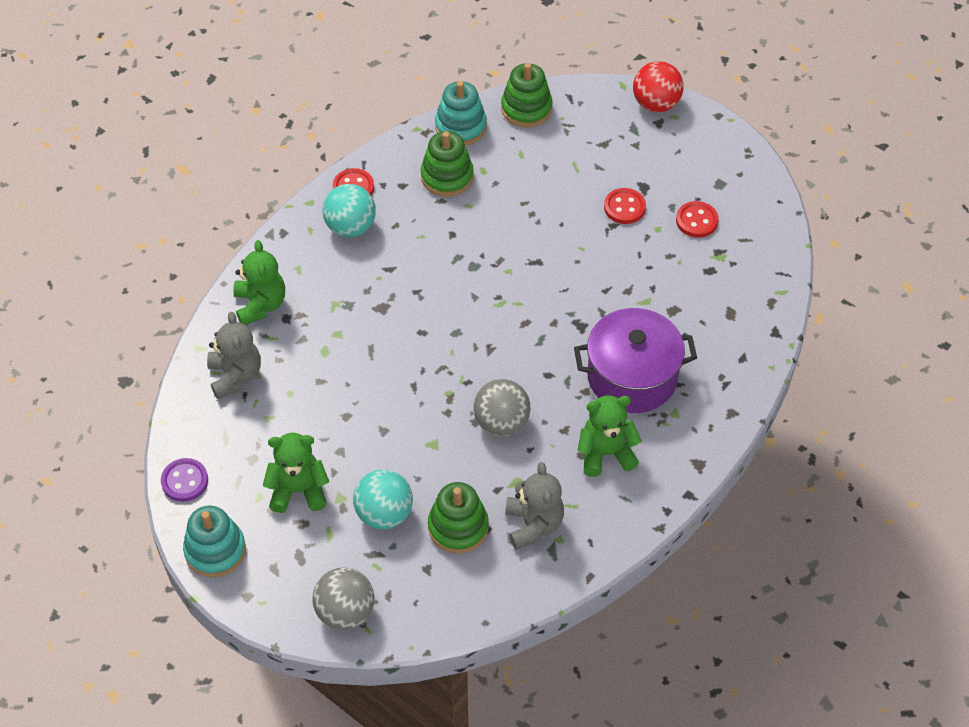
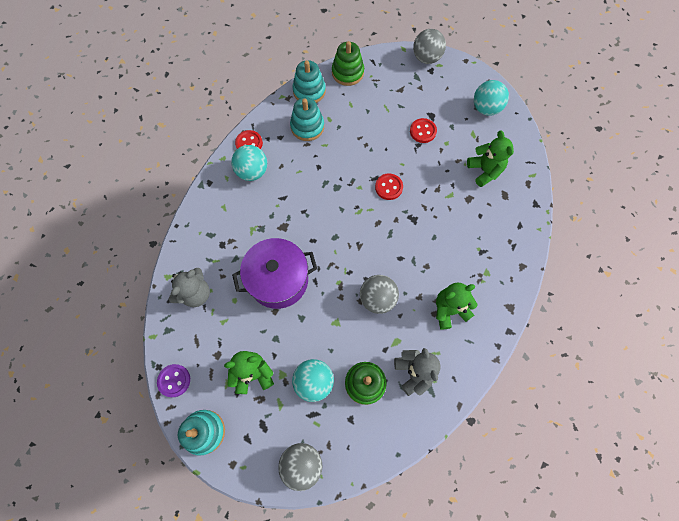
camera: 10 degrees left, 15 degrees up
(235, 376) = (195, 293): grey teddy bear -> grey teddy bear turned 60 degrees clockwise
(260, 305) = (203, 237): green teddy bear -> green teddy bear (485, 171)
(447, 176) = (307, 127): green stacking toy -> turquoise stacking toy
(632, 377) = (454, 251): purple pot -> purple pot (278, 280)
(656, 104) = (426, 58): red ball -> grey ball
(696, 221) = (469, 134): red button -> red button (388, 187)
(732, 188) = (486, 108): none -> turquoise ball

